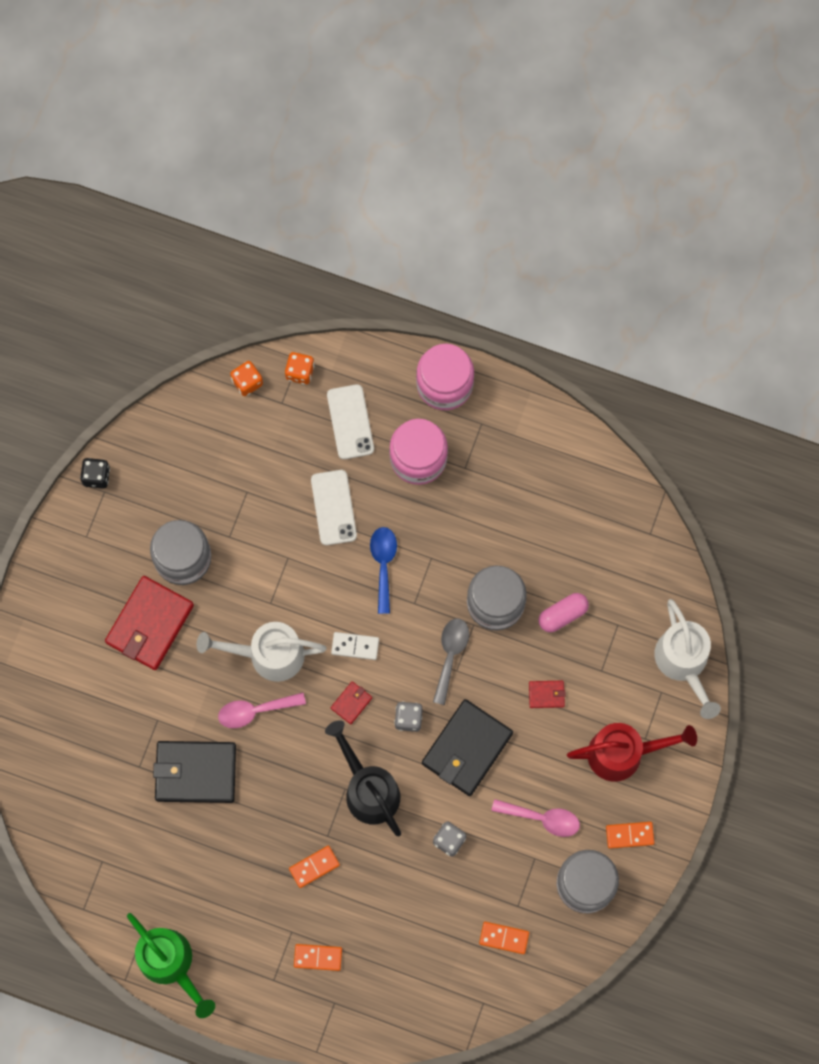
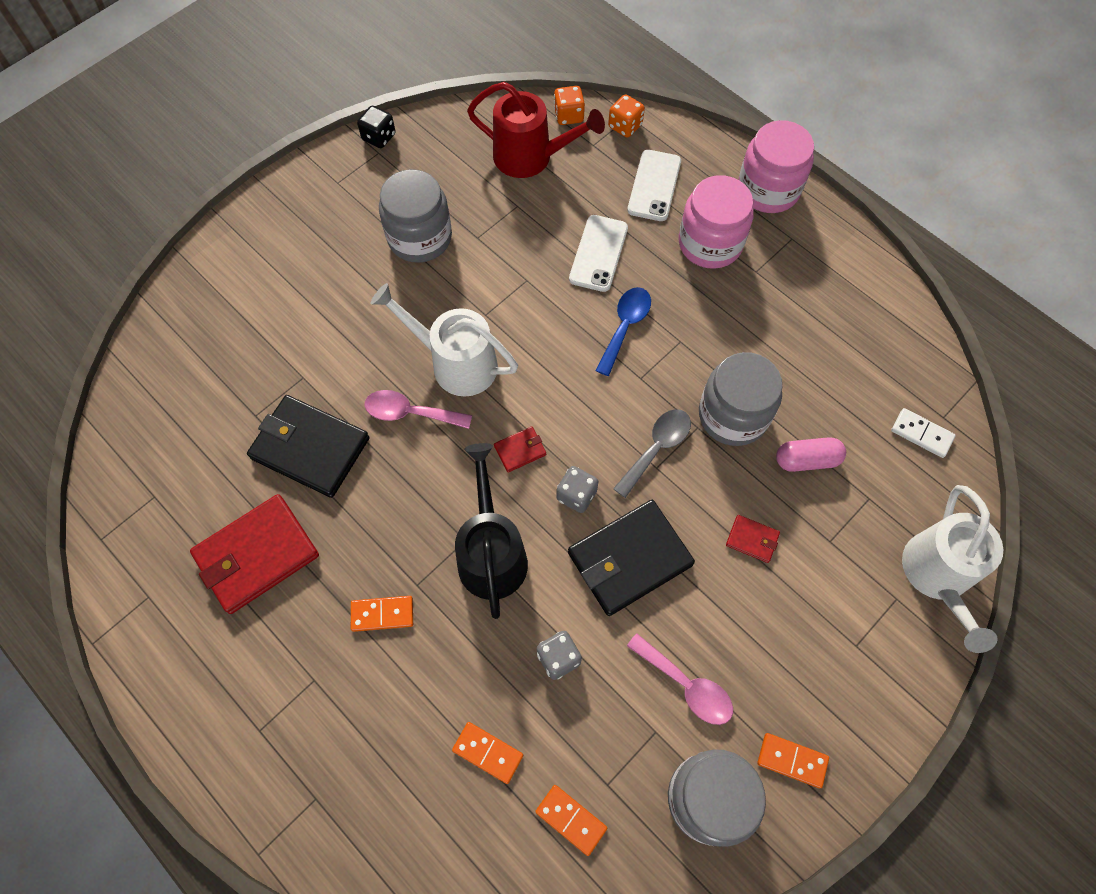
camera: 25 degrees right, 10 degrees down
(149, 624) = (350, 283): red wallet -> red wallet (256, 555)
(171, 964) = (154, 650): green watering can -> none
(318, 957) = (327, 728): orange domino -> orange domino (488, 752)
(355, 646) = (554, 394): white domino -> white domino (921, 434)
(624, 753) = (822, 651): red watering can -> red watering can (531, 157)

